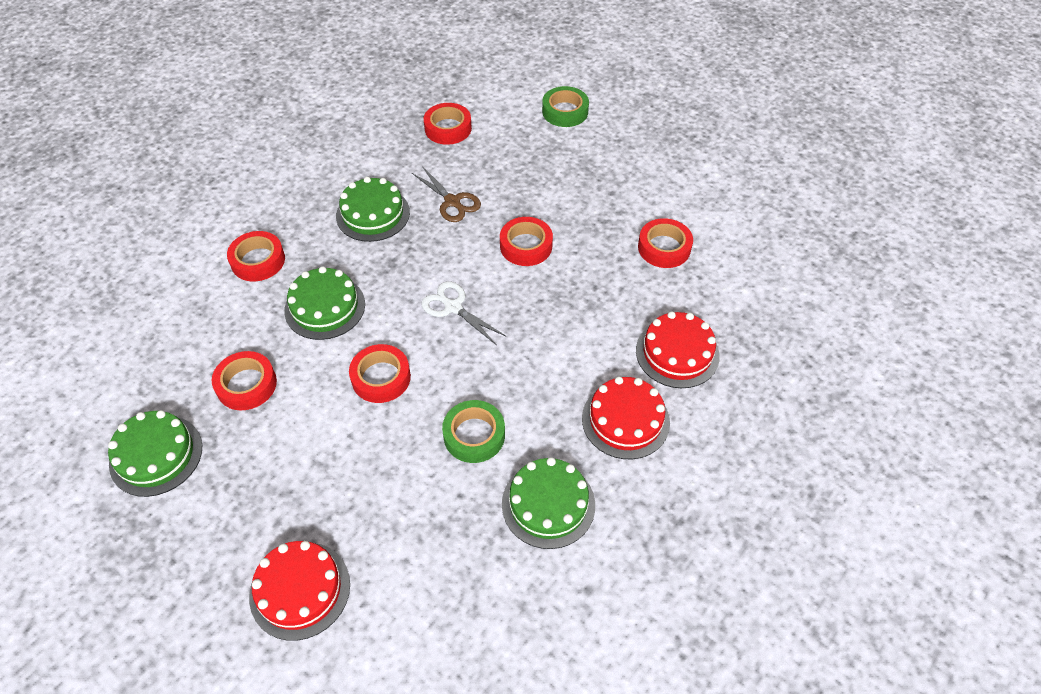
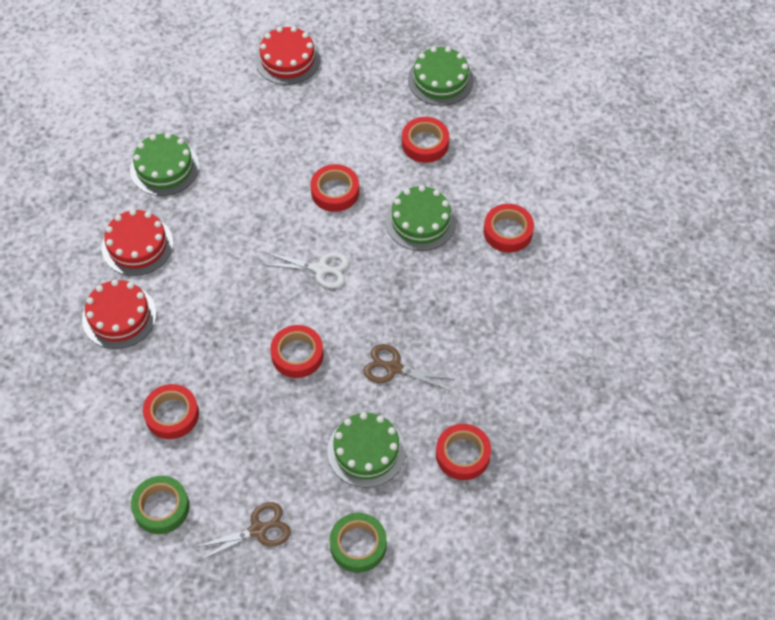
camera: 150 degrees right, 5 degrees up
(373, 214) = (453, 320): green cake -> green cake (366, 451)
(474, 435) = (241, 185): green tape -> green tape (161, 507)
(633, 147) = (258, 530): none -> brown scissors

